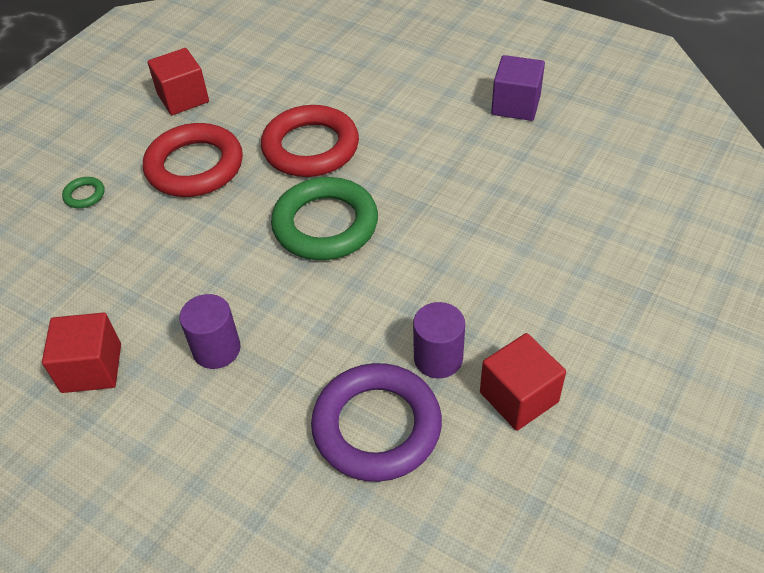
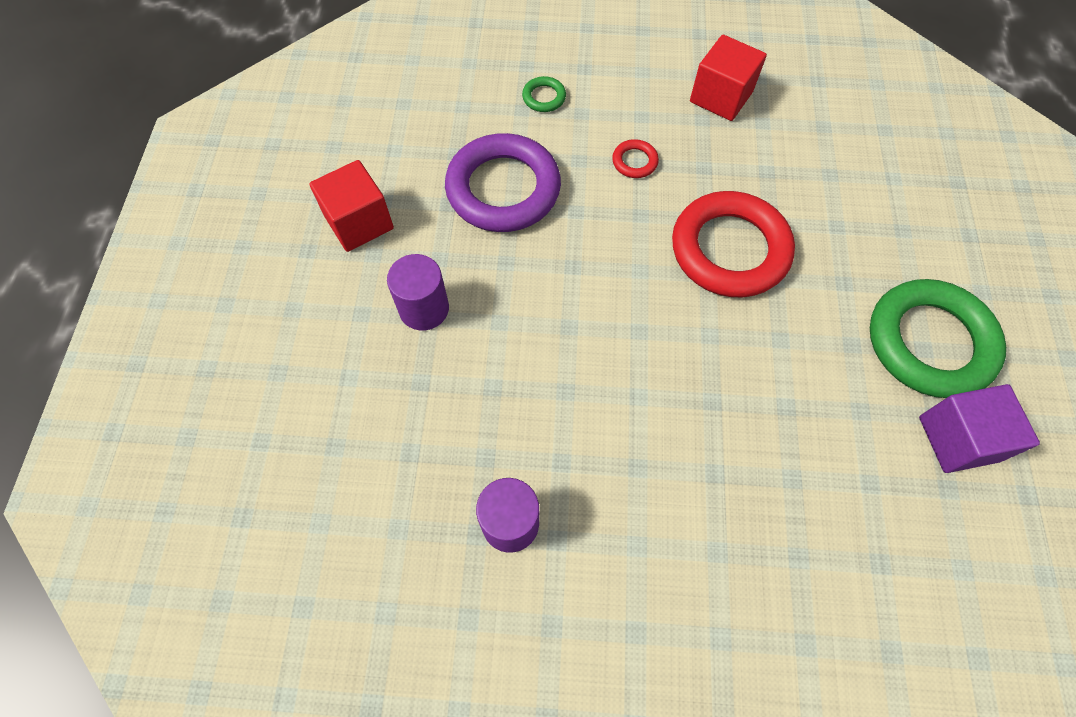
camera: 60 degrees right, 15 degrees up
(195, 166) = (634, 161): red ring -> red ring, size x0.41
(325, 225) = (628, 321): green ring -> green ring (929, 342)
(377, 426) = (400, 500): purple ring -> purple ring (503, 189)
(519, 397) = (499, 635): red cube -> none

